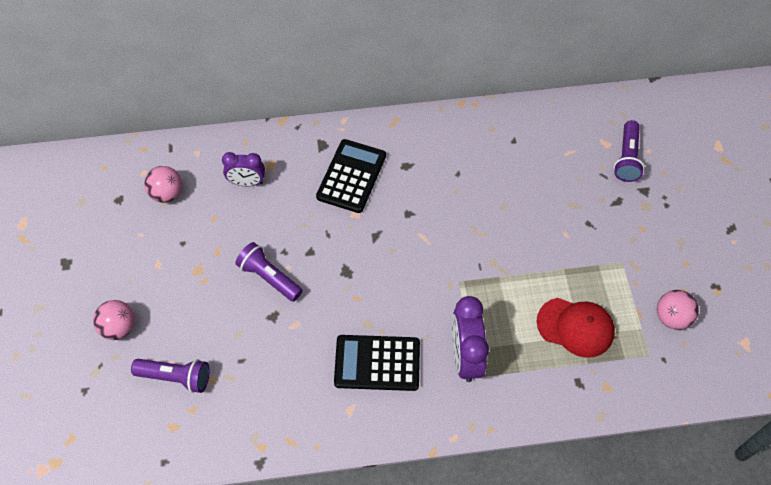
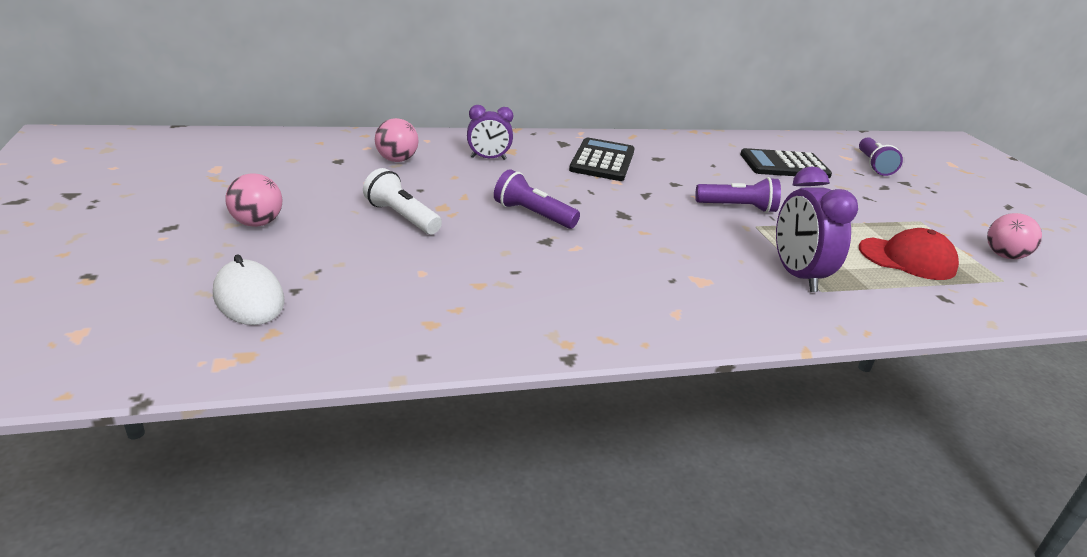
camera: 10 degrees left, 30 degrees down
(54, 401) = (248, 297): none -> white mouse
(119, 327) = (344, 242): pink ball -> pink ball (257, 223)
(164, 288) = (401, 217): none -> white flashlight
(176, 377) = (428, 282): purple flashlight -> purple flashlight (737, 208)
(377, 363) = (692, 277): black calculator -> black calculator (784, 165)

